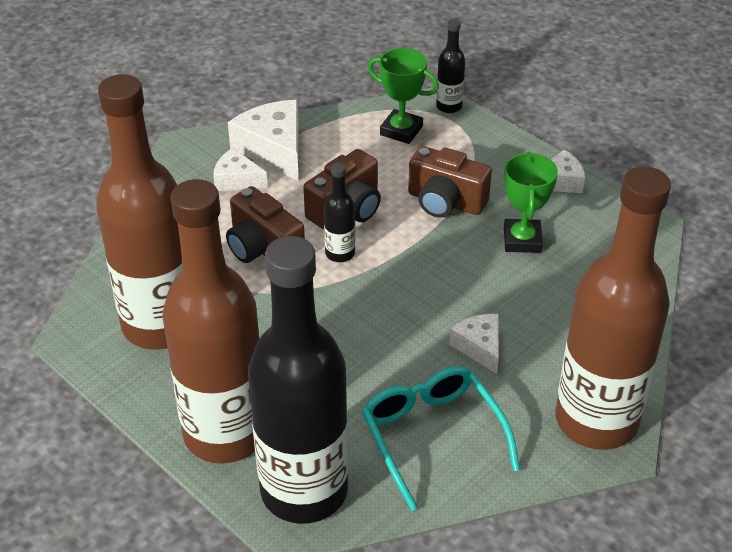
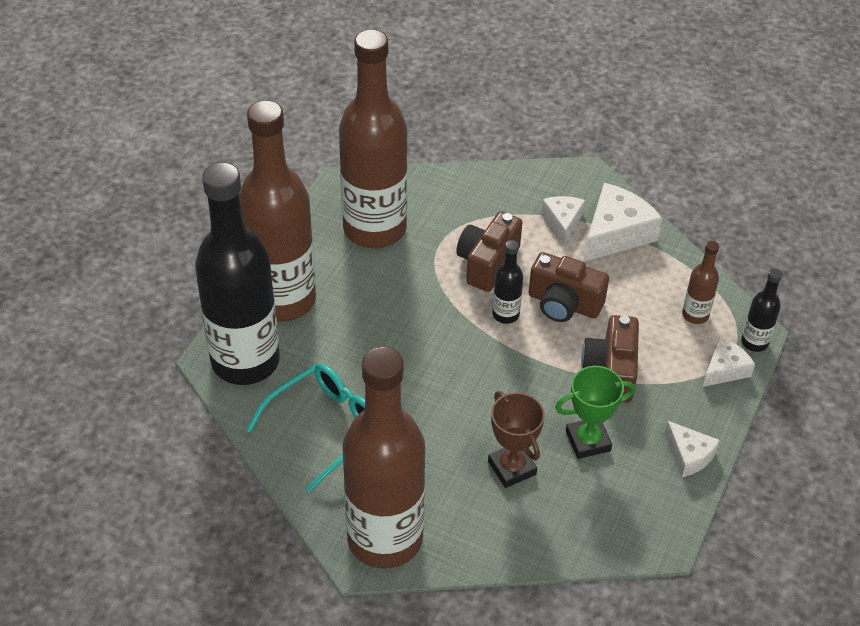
camera: 70 degrees right, 5 degrees up
(401, 130) = (695, 315): green trophy -> brown bottle
(479, 347) = (437, 437): white cheese -> white cheese (724, 369)
(537, 301) = (512, 468): none -> brown trophy

